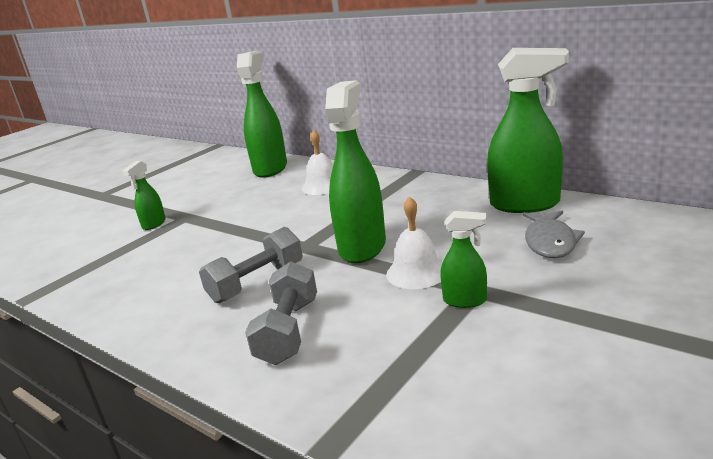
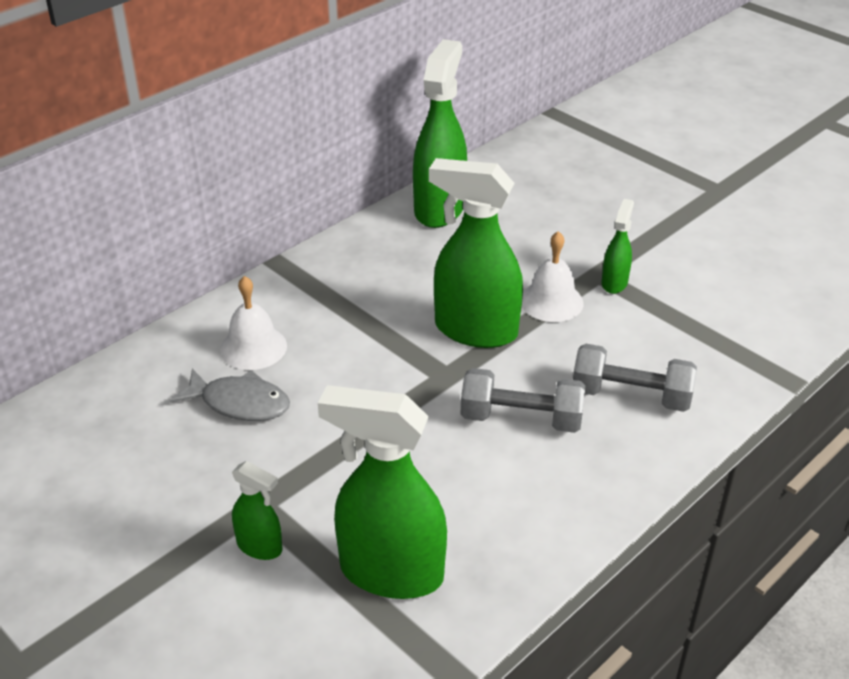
camera: 85 degrees left, 15 degrees up
(257, 282) = (521, 419): grey dumbbell -> grey dumbbell turned 45 degrees counterclockwise
(270, 169) = (115, 401): green spray bottle -> green spray bottle (390, 572)
(550, 242) = (530, 216): grey fish -> grey fish (239, 403)

